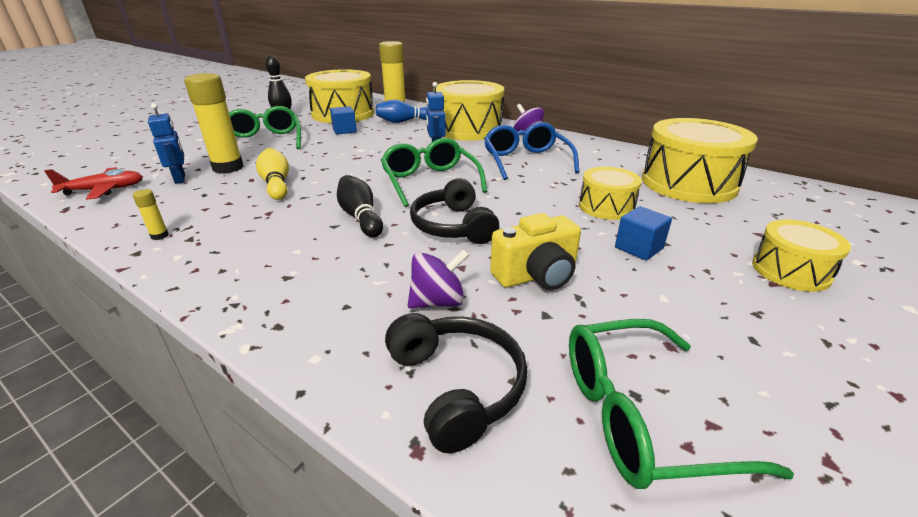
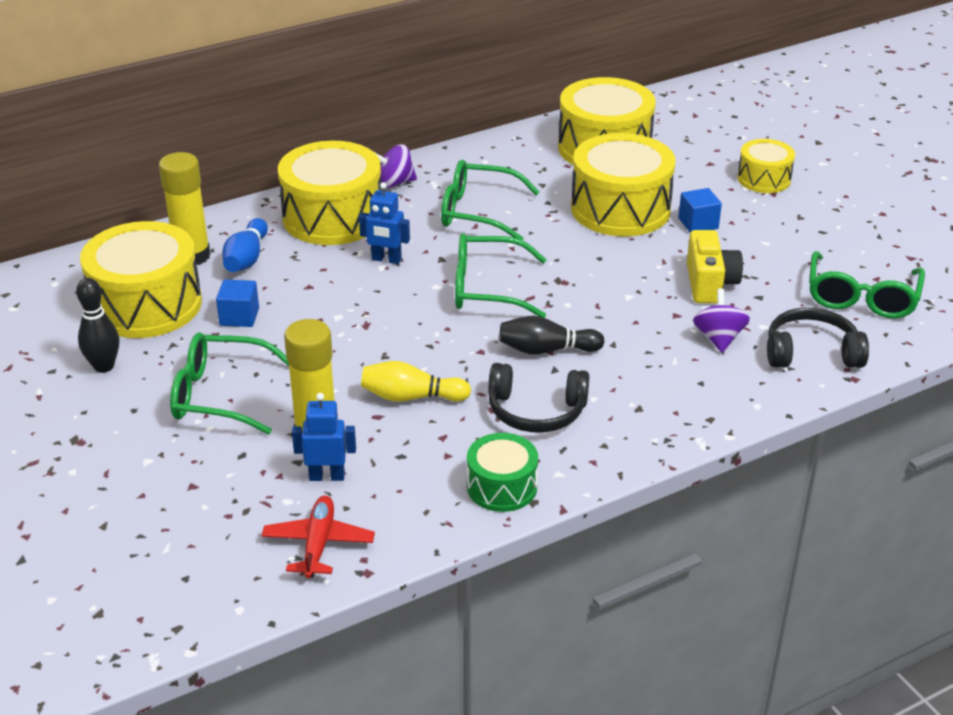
camera: 65 degrees left, 5 degrees up
(159, 236) = (502, 487): yellow glue stick -> green drum
(453, 226) = (602, 300): black headphones -> black headphones (536, 411)
(526, 160) = (477, 212): blue glasses -> green glasses
(606, 207) = (620, 209): yellow drum -> yellow drum, size x1.82

